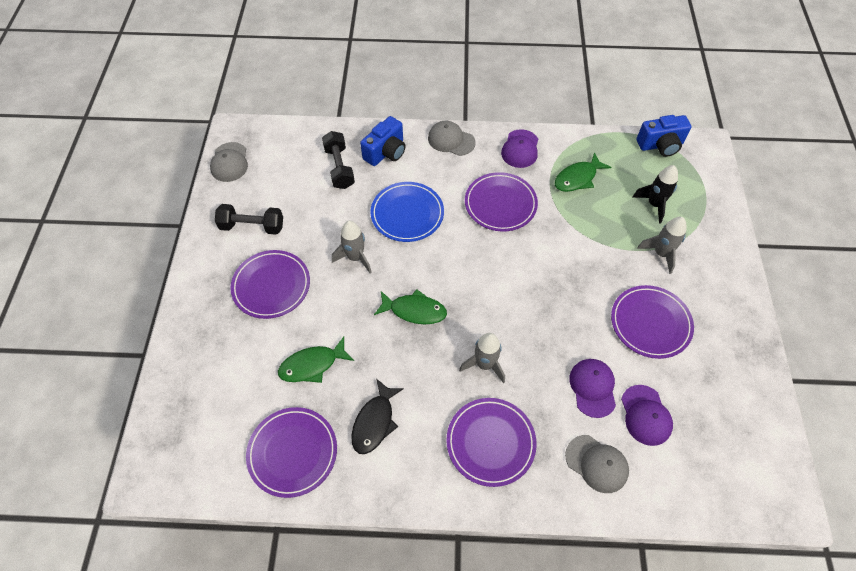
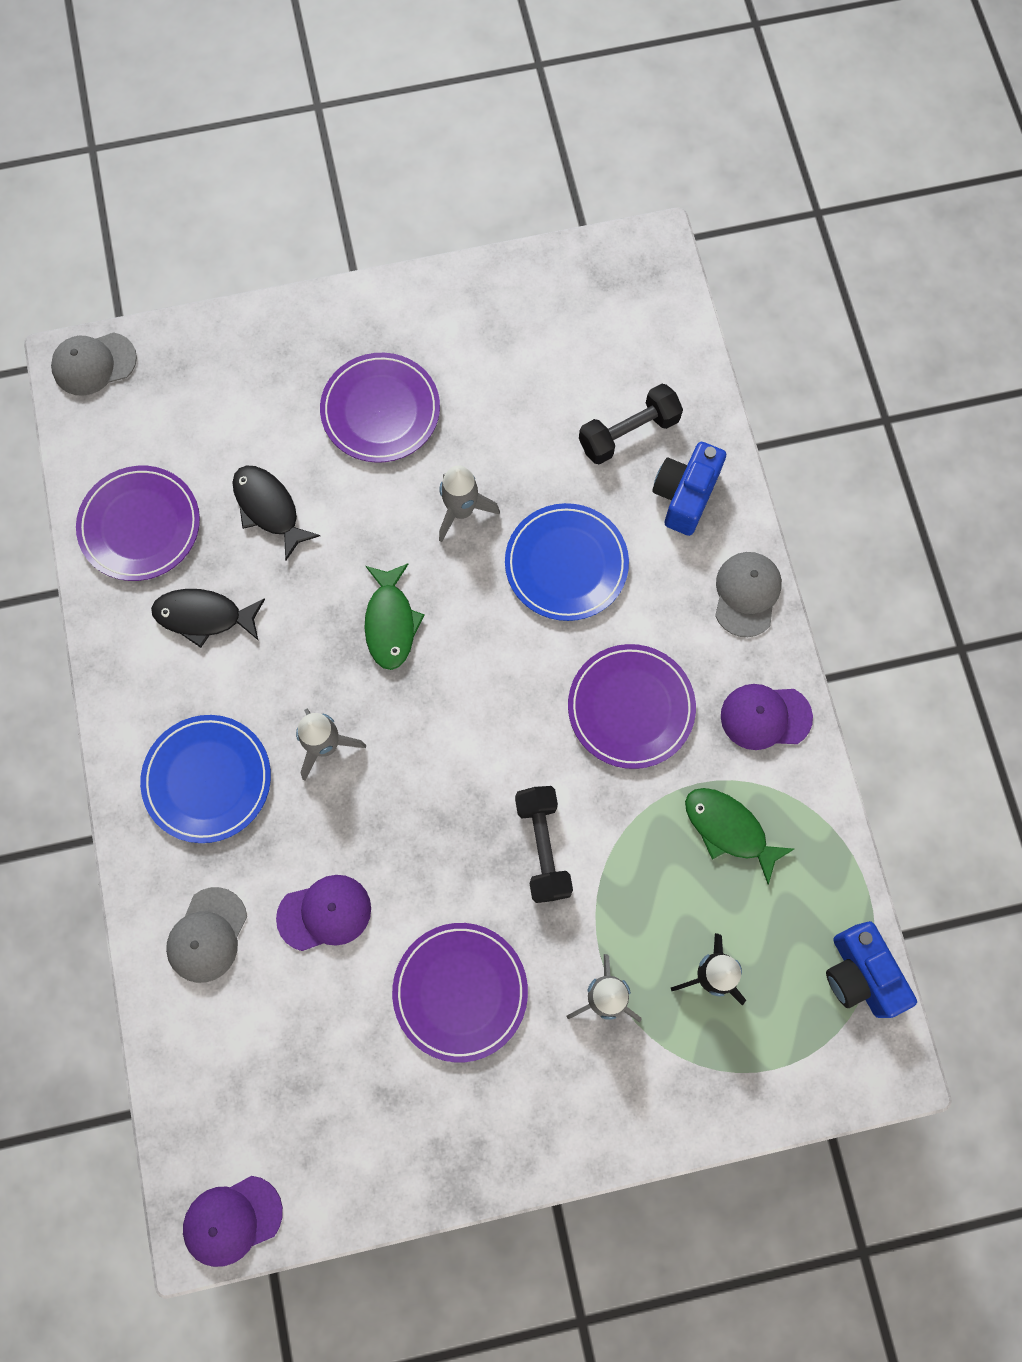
camera: 75 degrees right, 15 degrees up
(229, 162) = (588, 268): grey cap -> grey cap (94, 364)
(252, 226) = (476, 346): black dumbbell -> black dumbbell (543, 847)
(312, 365) = (269, 508): green fish -> black fish
(386, 152) = (685, 495): blue camera -> blue camera turned 90 degrees clockwise
(490, 442) = (207, 779): purple plate -> blue plate
(645, 415) = (297, 999): purple cap -> purple cap (232, 1220)

